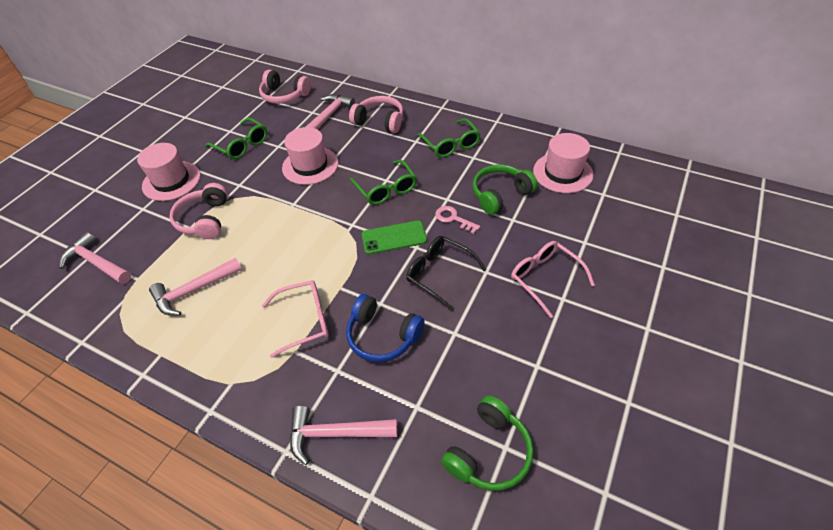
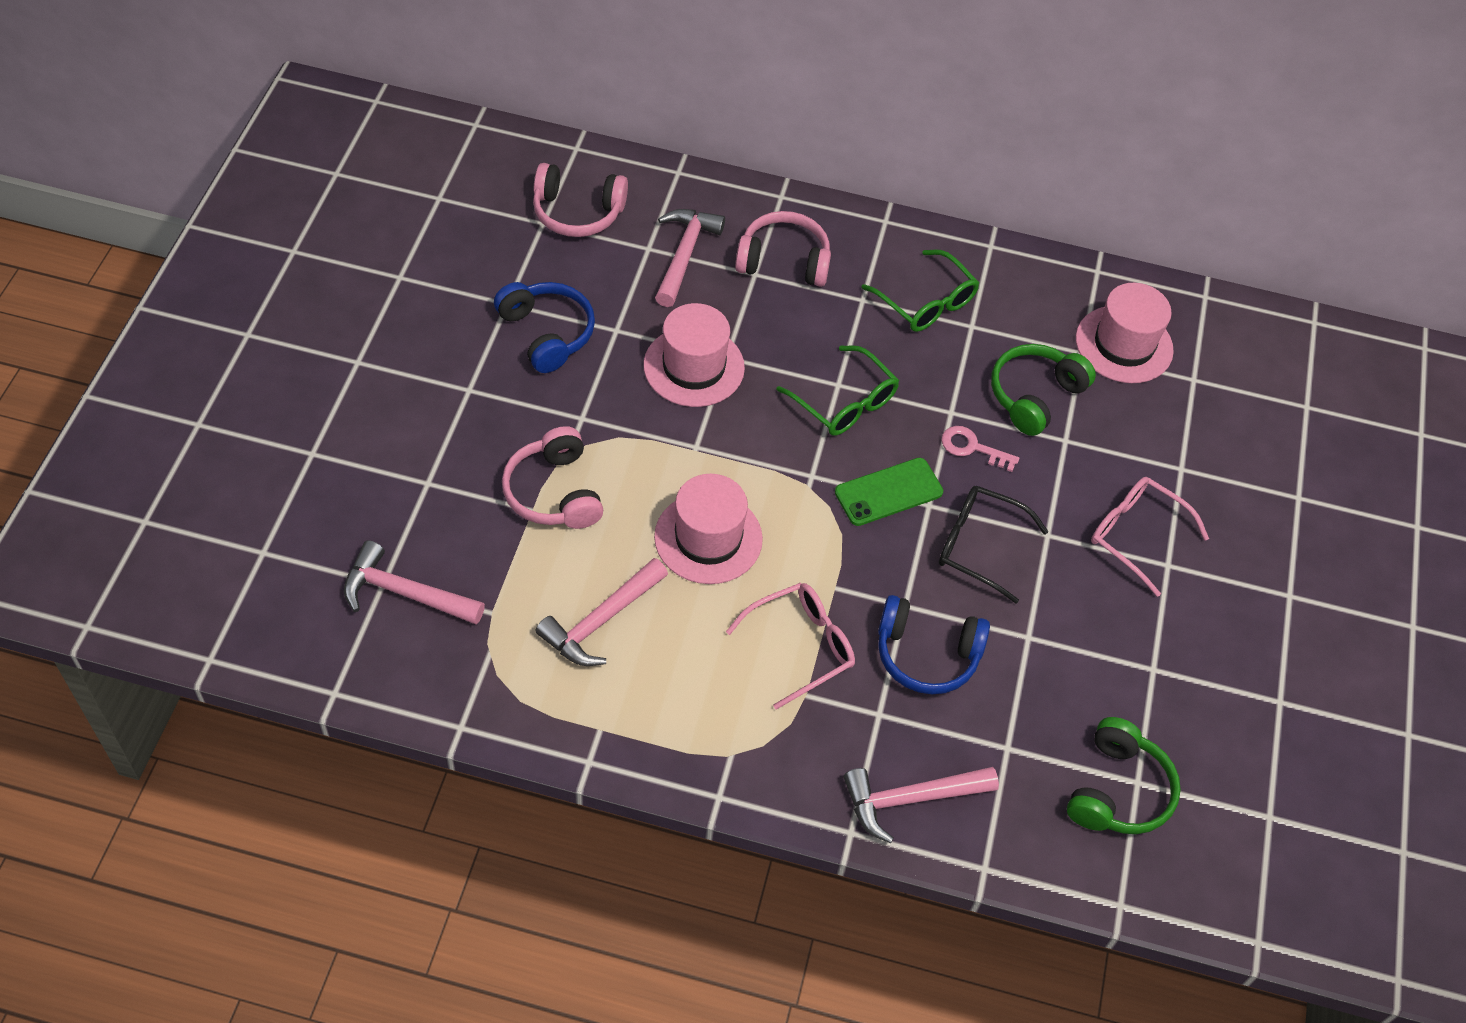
camera: 20 degrees left, 5 degrees up
(171, 181) = (451, 421): pink hat -> pink hat (708, 538)
(242, 145) = (547, 333): green glasses -> blue headphones

